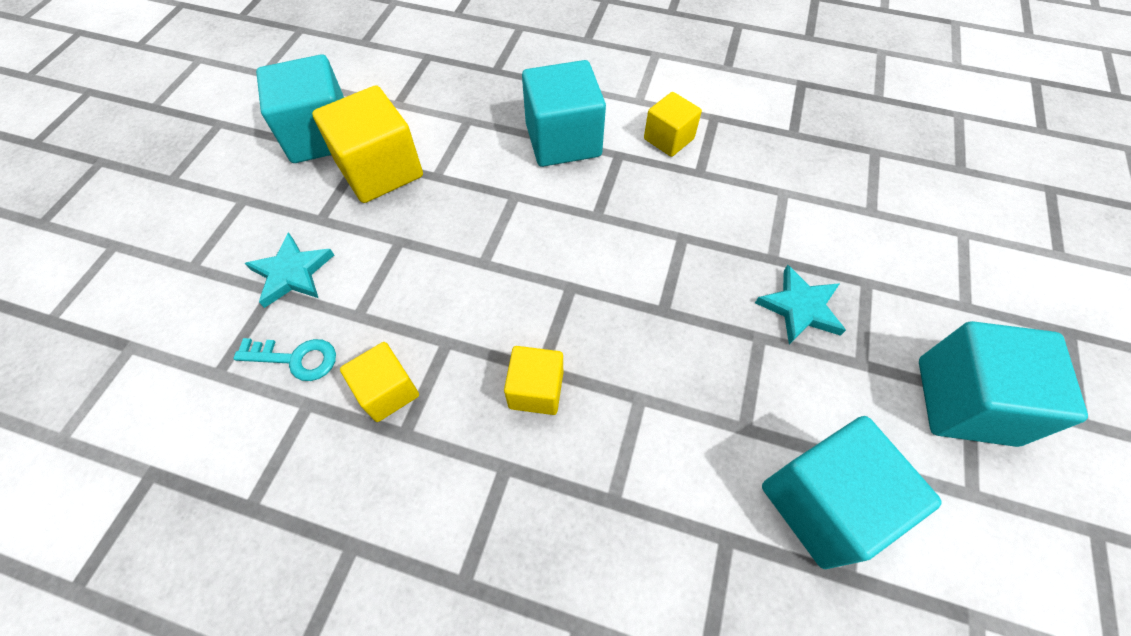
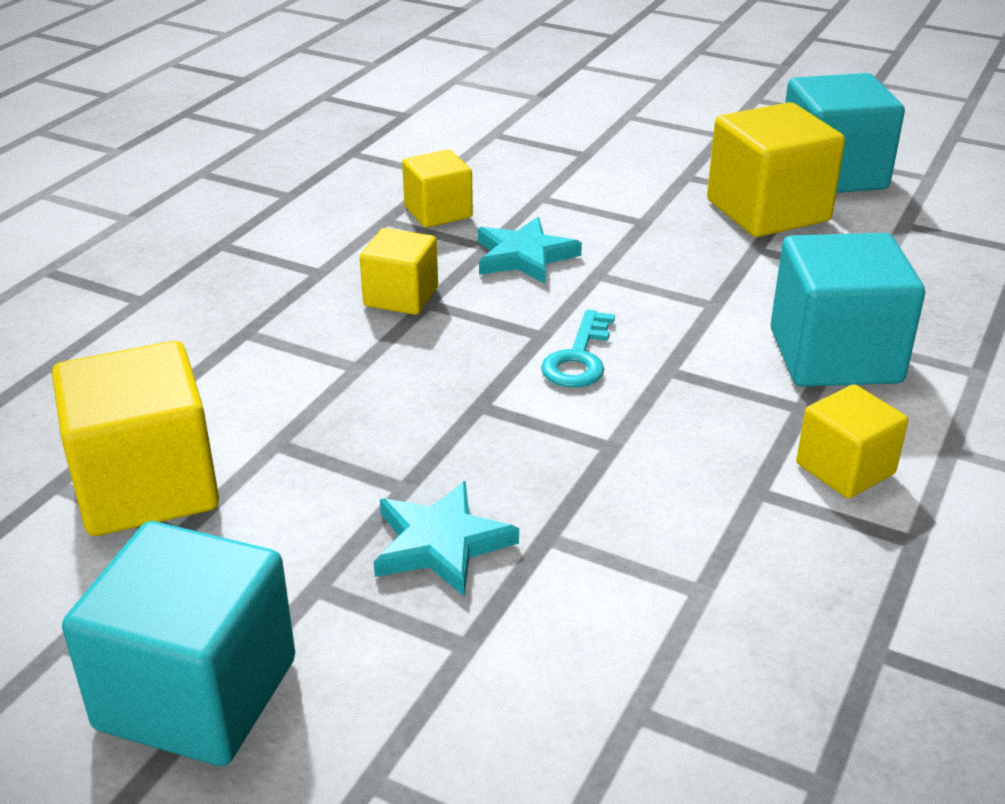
camera: 100 degrees right, 25 degrees down
(292, 273) = (608, 163): turquoise star -> turquoise star (524, 256)
(295, 359) = (496, 167): turquoise key -> turquoise key (579, 358)
(823, 503) = (147, 487): turquoise cube -> yellow cube

